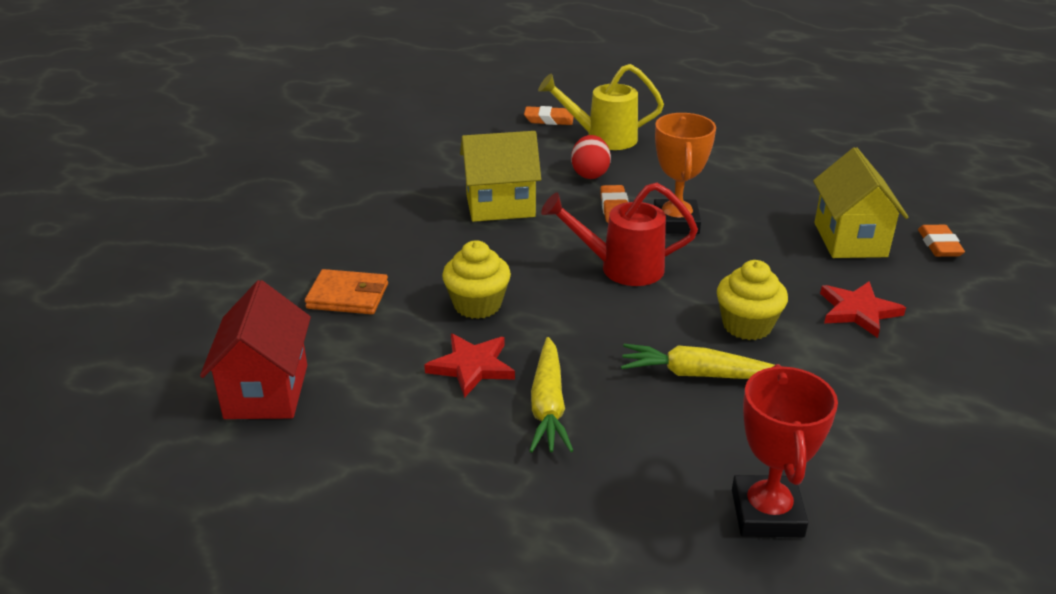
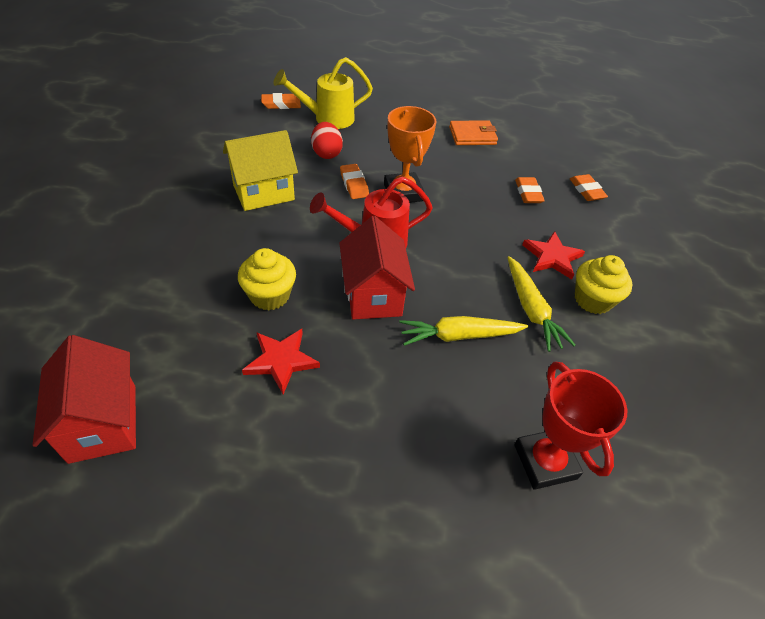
camera: 20 degrees left, 15 degrees up
(348, 296) = (155, 304): orange wallet -> orange wallet (472, 136)
(548, 406) = (354, 390): yellow carrot -> yellow carrot (531, 309)
(602, 320) = (373, 295): none -> red house
(747, 325) = (480, 283): yellow cupcake -> yellow cupcake (592, 300)
(850, 240) = (528, 193): yellow house -> orange eraser

